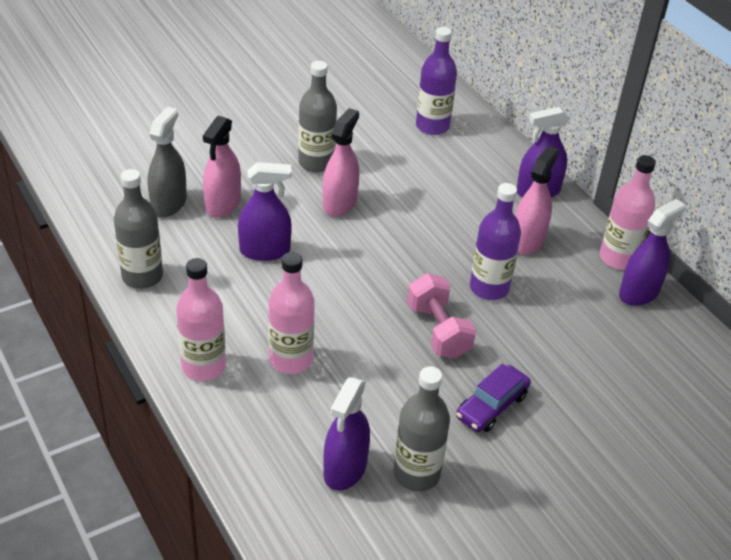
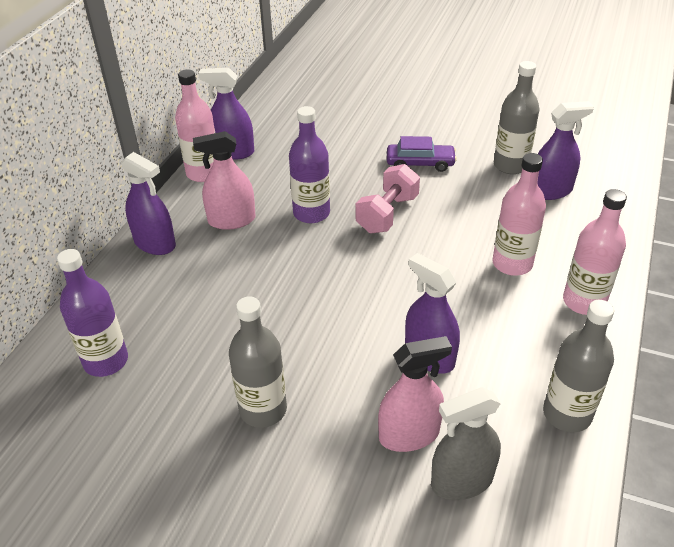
camera: 125 degrees left, 0 degrees up
(339, 203) = (307, 350): pink spray bottle -> none

